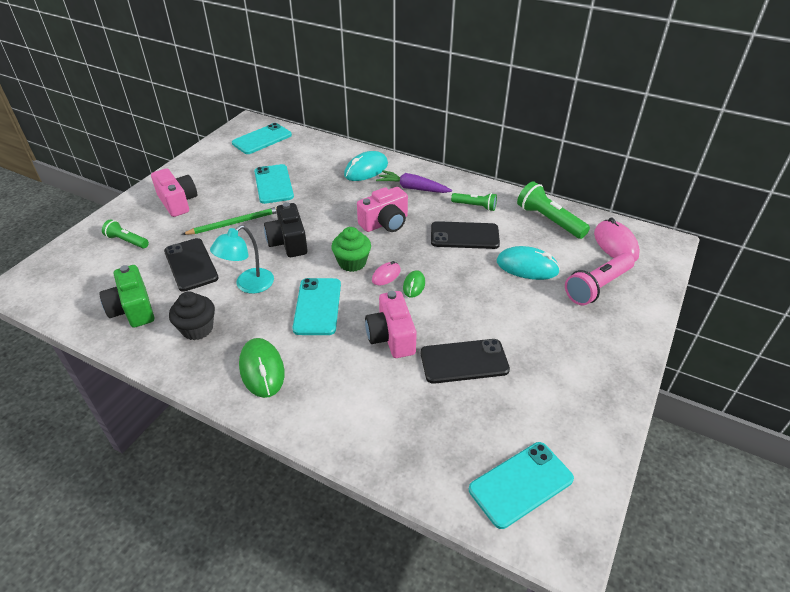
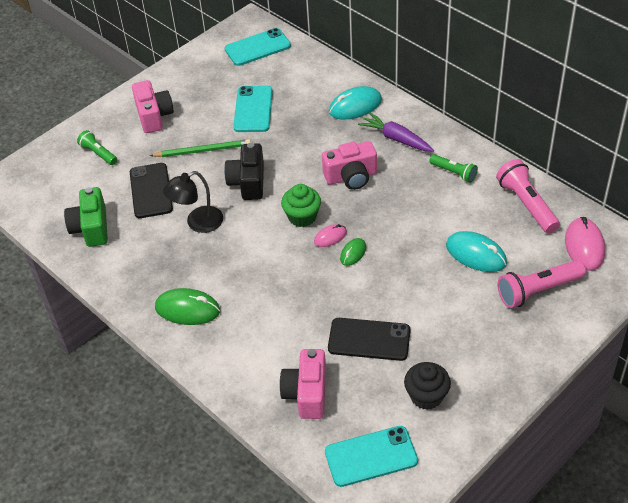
camera: 20 degrees right, 5 degrees up
(197, 329) = (142, 259): black cupcake -> black cupcake (426, 396)
(248, 285) = (198, 223): turquoise lamp -> black lamp
(262, 370) = (187, 309): green mouse -> green mouse turned 75 degrees counterclockwise
(317, 306) = (254, 257): turquoise phone -> none
(391, 337) = (312, 302): pink camera -> pink camera (307, 393)
(464, 236) = (427, 207): black phone -> none
(549, 220) = (526, 204): green flashlight -> pink flashlight

